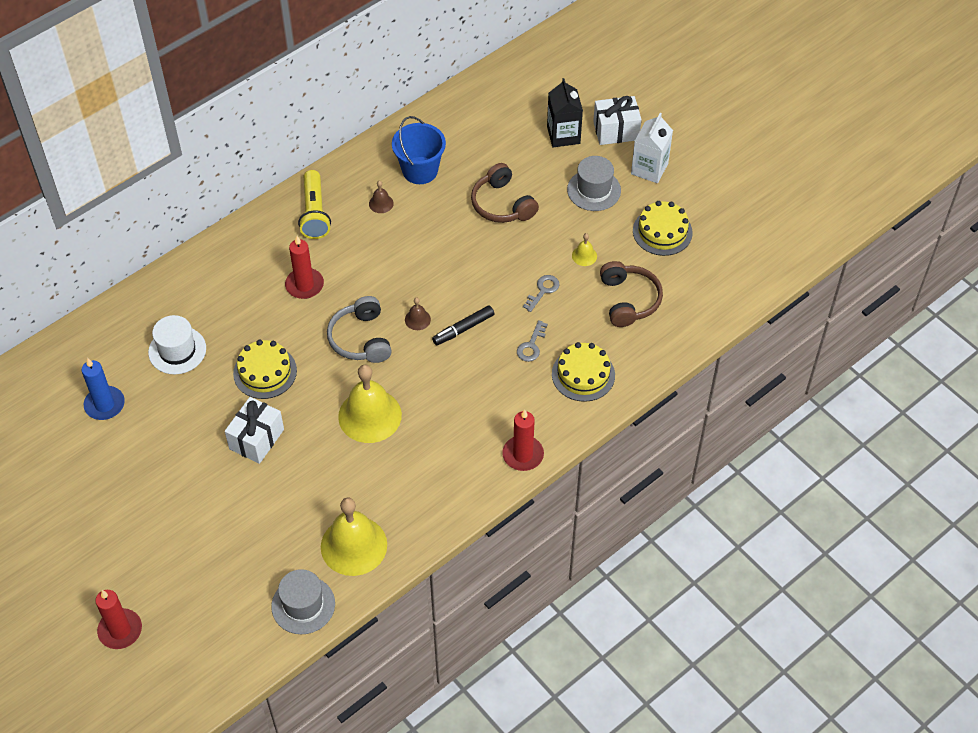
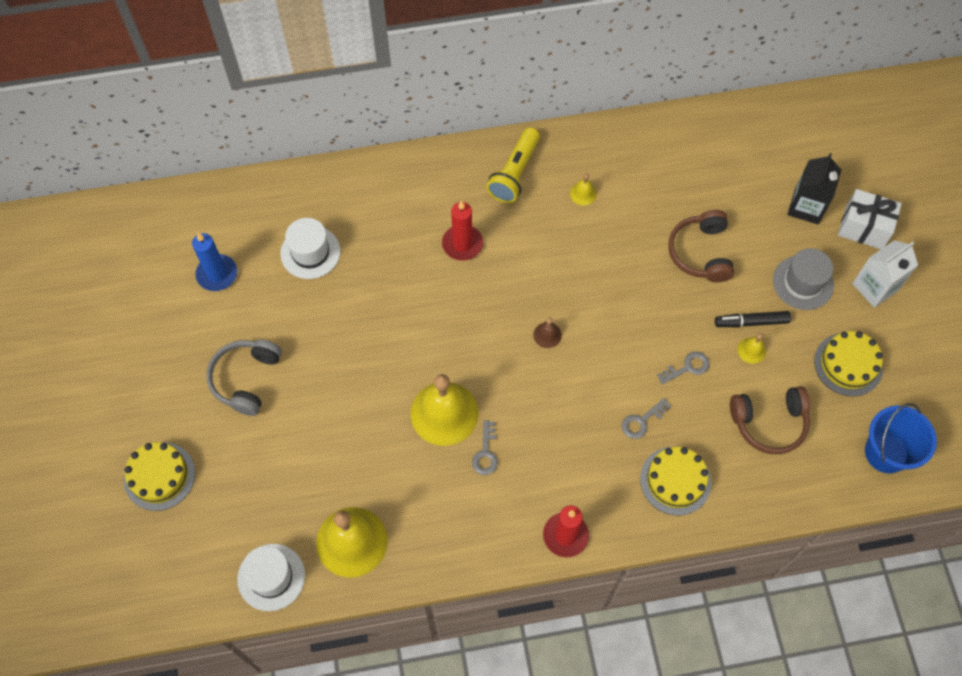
camera: 30 degrees right, 10 degrees up
(120, 630) = (101, 509): red candle -> none
(256, 439) = (328, 381): white gift -> none
(265, 372) = (375, 316): yellow cake -> yellow cake (159, 476)
(303, 605) = (271, 577): grey hat -> white hat
(361, 339) = (482, 328): grey headphones -> grey headphones (246, 379)
(381, 203) = (583, 193): brown bell -> yellow bell
(420, 170) = (640, 177): blue bucket -> blue bucket (886, 452)
(422, 428) = (485, 453): none -> grey key
(463, 329) = (585, 368): black marker -> black marker (751, 322)
(629, 300) = (769, 423): brown headphones -> brown headphones turned 60 degrees clockwise

